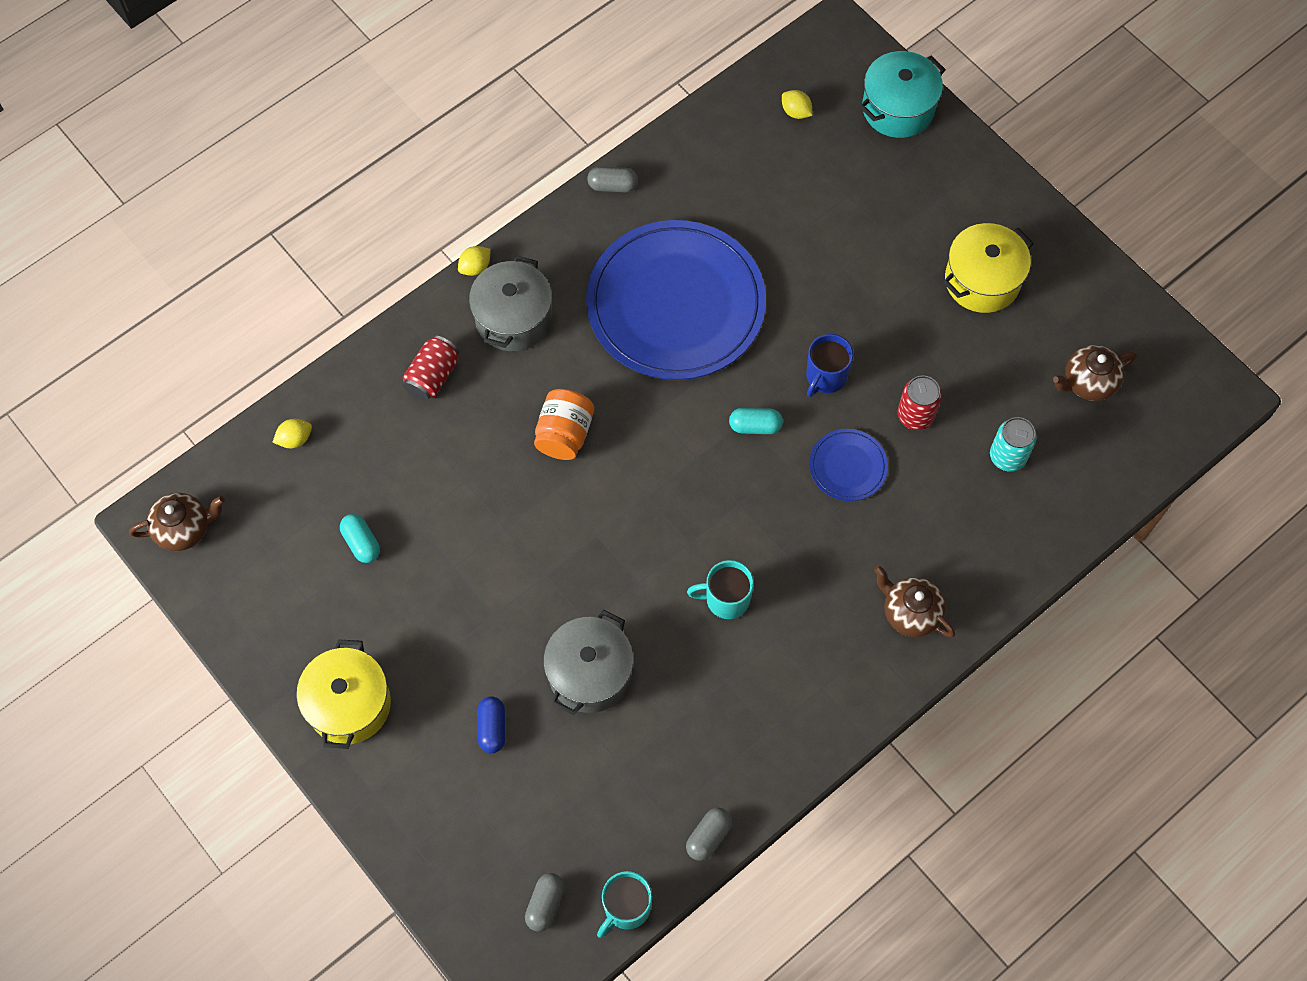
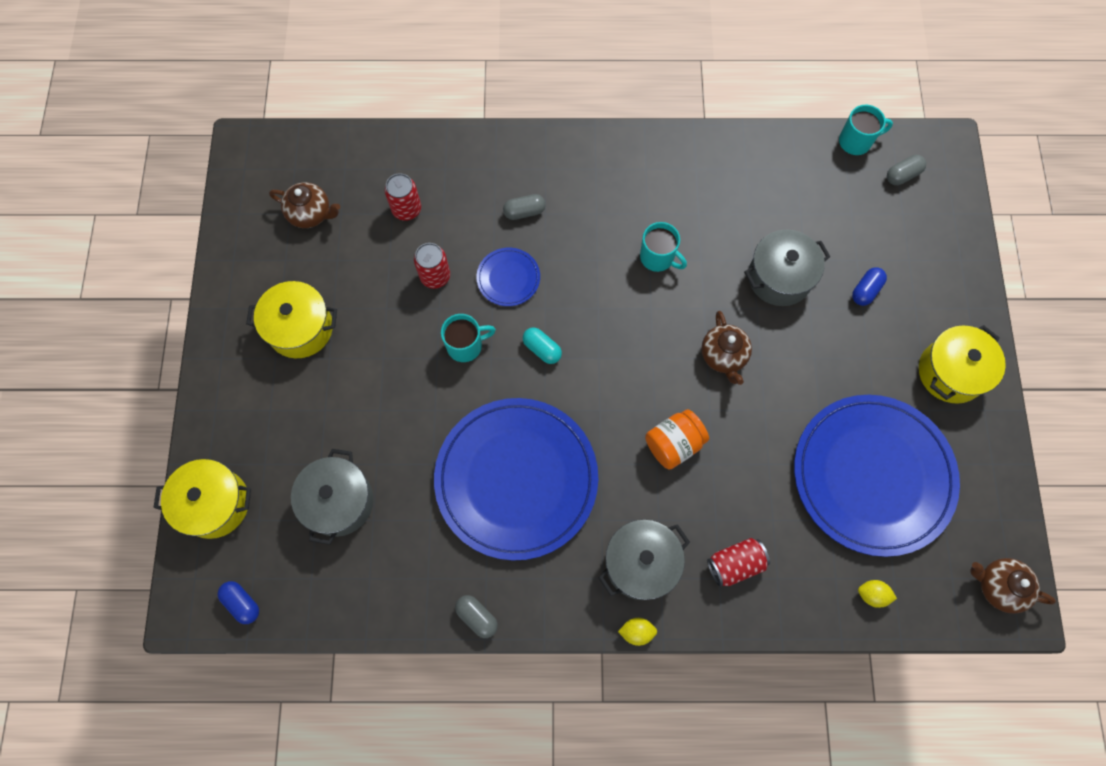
camera: 140 degrees left, 5 degrees up
(361, 543) = (872, 475): turquoise capsule -> blue plate
(708, 837) = (779, 142): grey capsule -> grey capsule (524, 212)
(796, 112) = (287, 565): yellow lemon -> none
(802, 65) = (242, 603): none -> blue capsule
(803, 181) = (339, 502): none -> grey pot
(825, 377) = (466, 345): blue mug -> turquoise mug
(898, 108) = (215, 504): turquoise pot -> yellow pot
(910, 612) = (555, 169): brown teapot -> brown teapot (723, 356)
(1007, 456) = (406, 209): turquoise can -> red can

